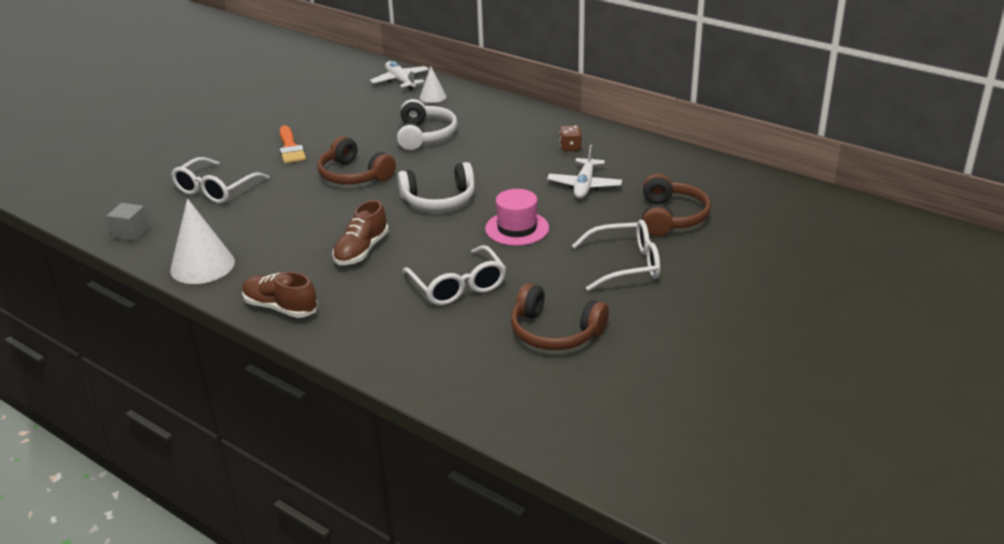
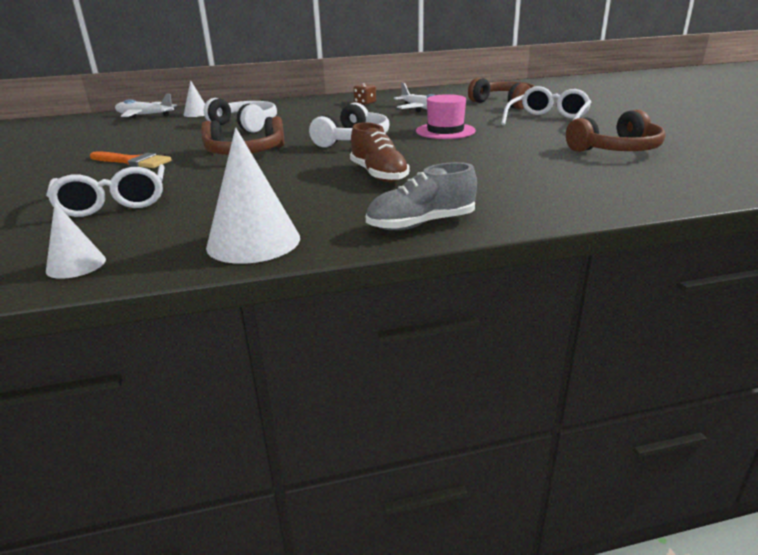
camera: 50 degrees left, 5 degrees down
(131, 233) = (76, 265): grey cube -> white cone
(280, 307) = (421, 224): brown shoe -> grey shoe
(457, 285) = (499, 159): white glasses -> none

